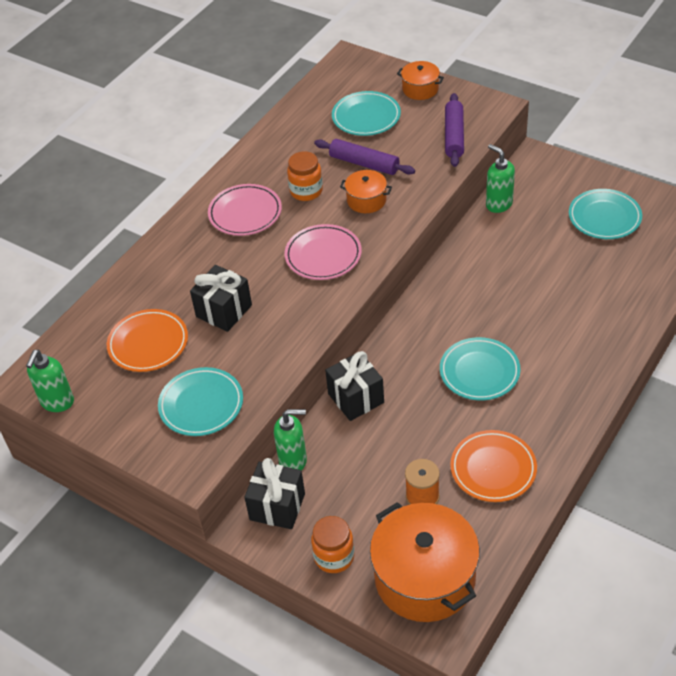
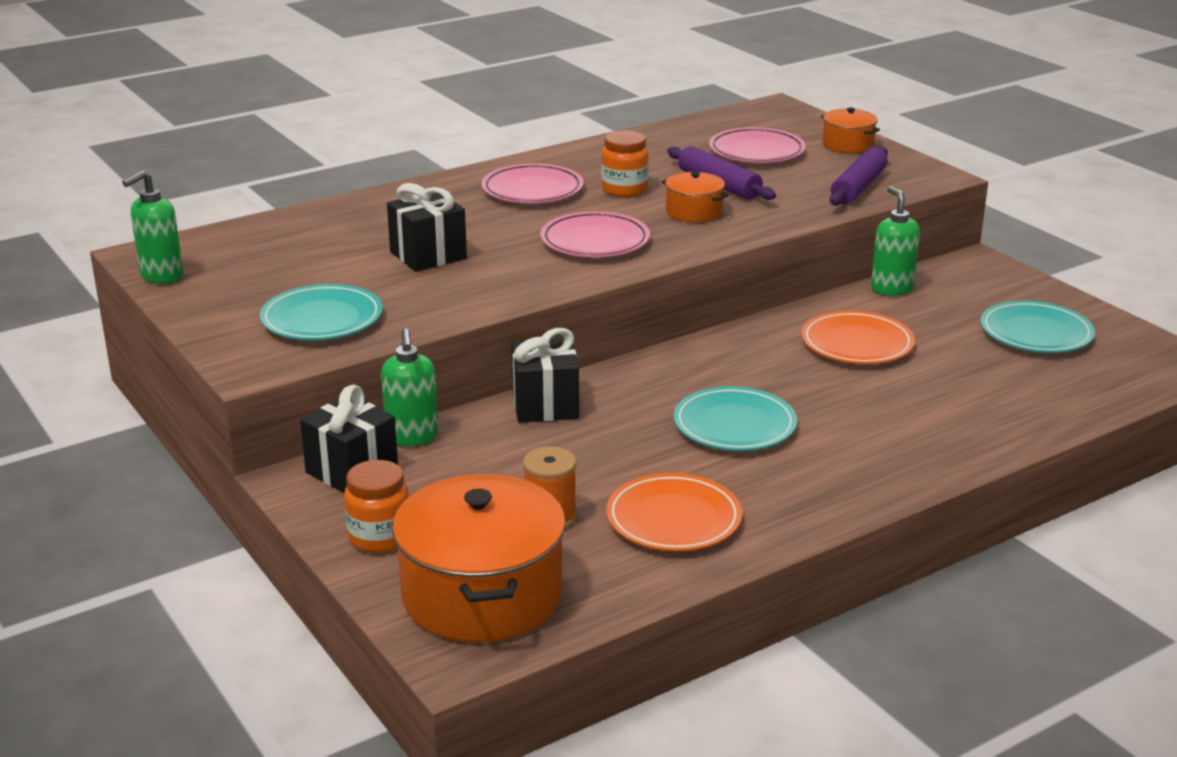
camera: 20 degrees right, 20 degrees down
(148, 344) = (312, 259): orange plate -> orange plate (857, 344)
(293, 461) = (412, 437): green soap dispenser -> green soap dispenser turned 60 degrees clockwise
(366, 117) = (756, 151): turquoise plate -> pink plate

